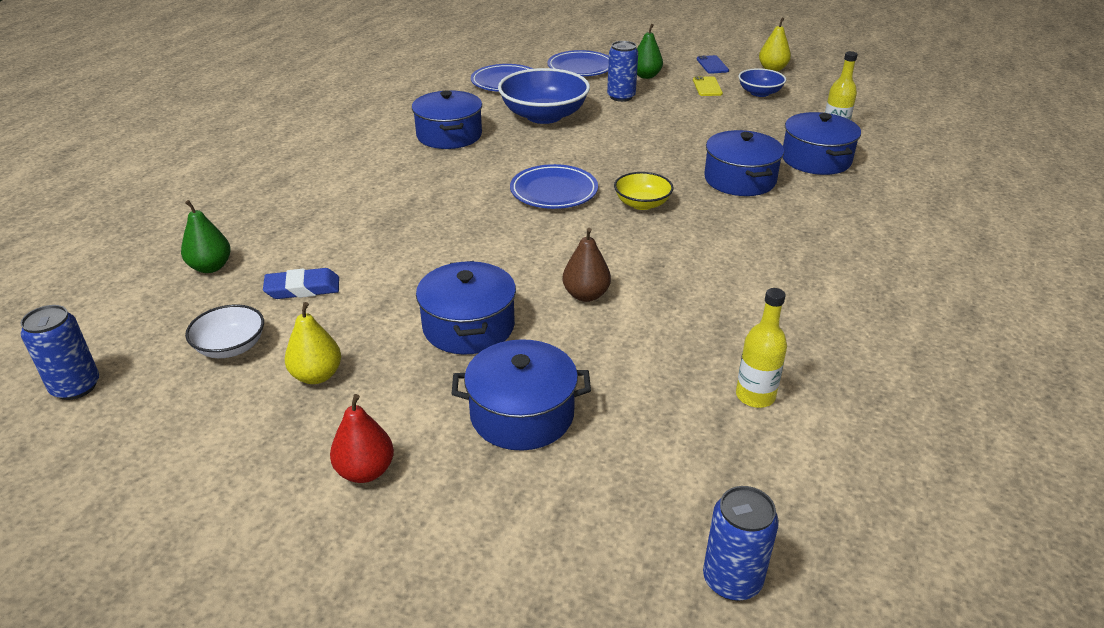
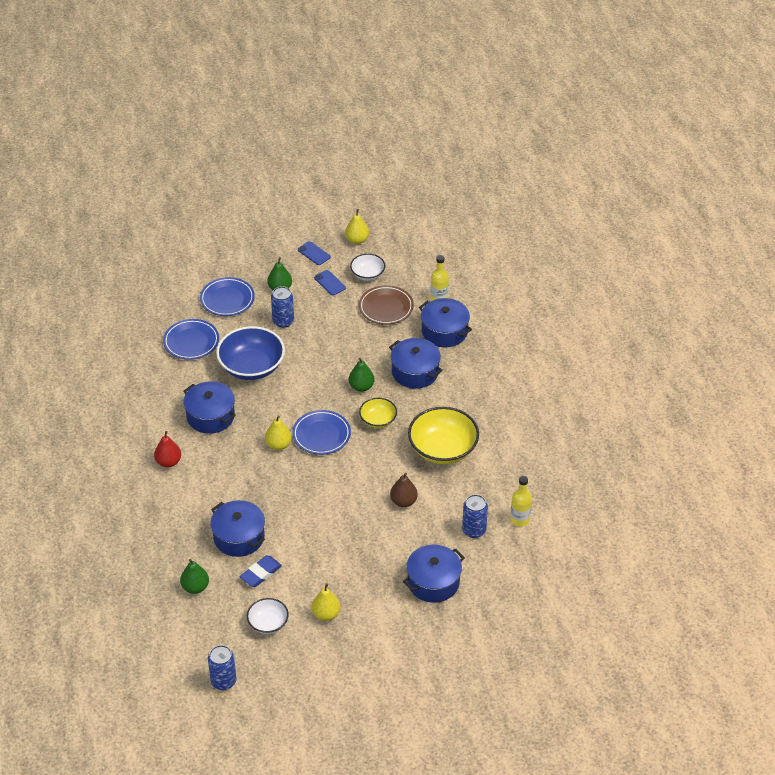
camera: 35 degrees left, 10 degrees up
(365, 471) = (396, 642): red pear -> red pear (168, 462)
(468, 326) = (366, 550): blue pot -> blue pot (239, 537)
(491, 182) = (278, 445): none -> yellow pear
(653, 169) = (361, 387): none -> green pear
(704, 263) = (443, 449): none -> yellow bowl
(707, 87) = (329, 283): yellow phone -> blue phone
(732, 580) = (564, 605): blue can -> blue can (474, 530)
(756, 121) = (386, 307): none -> brown plate
(759, 93) = (367, 274): blue bowl -> white bowl

